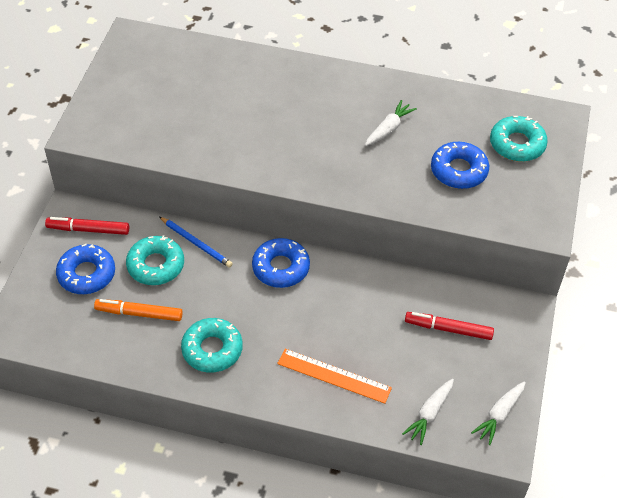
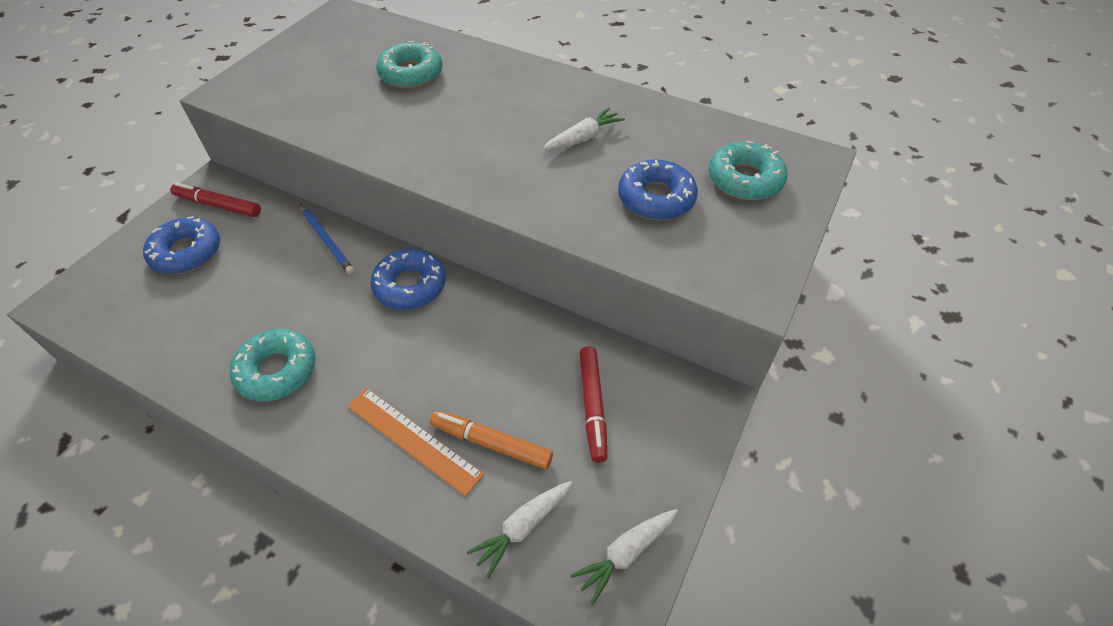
camera: 15 degrees right, 0 degrees up
(139, 313) = (217, 308): orange marker -> orange marker (491, 443)
(156, 265) = (268, 256): turquoise donut -> turquoise donut (411, 74)
(448, 329) = (593, 406): red marker -> red marker turned 120 degrees counterclockwise

